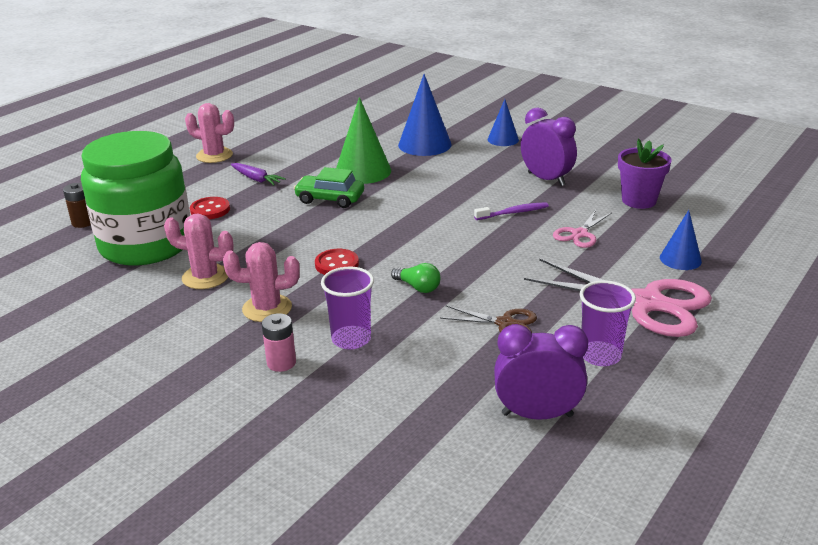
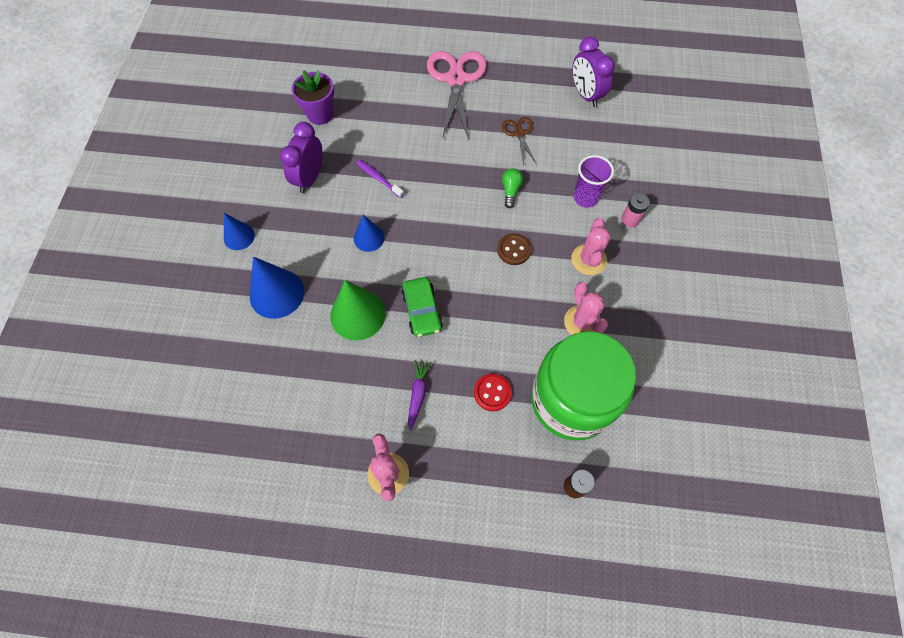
camera: 120 degrees left, 35 degrees up
(267, 308) = (589, 260): pink cactus -> pink cactus turned 45 degrees clockwise
(337, 264) = (514, 250): red button -> brown button
(579, 234) = (390, 132): pink scissors -> none
(600, 355) = (520, 85): purple cup -> none
(680, 259) = (394, 76): blue cone -> blue cone (369, 238)

